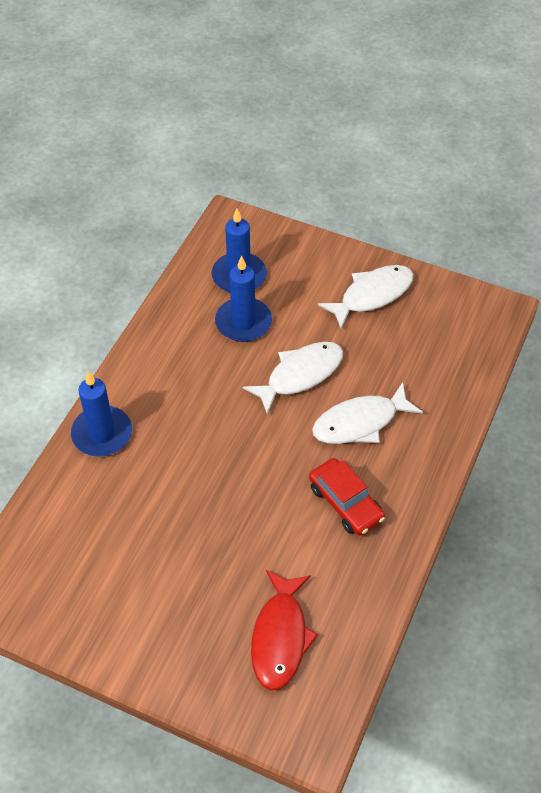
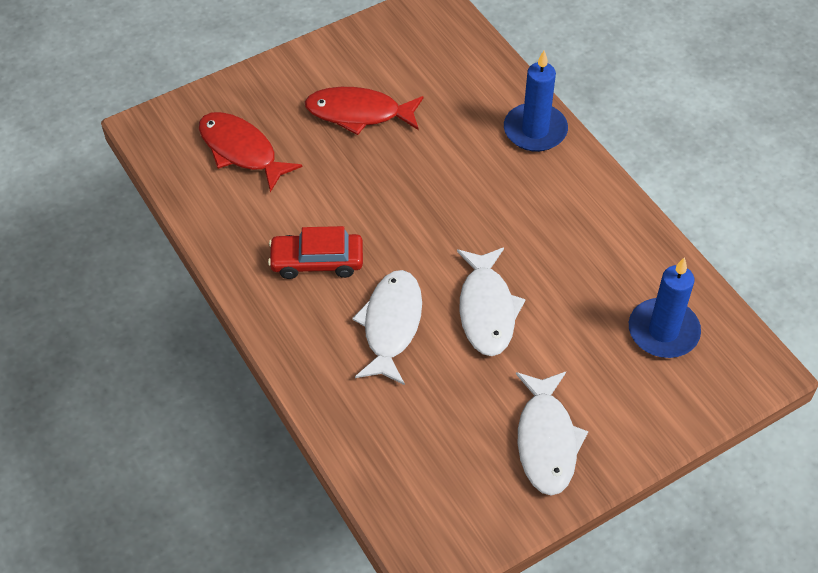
camera: 125 degrees right, 0 degrees up
(171, 571) = (359, 113): none -> red fish
(243, 322) = (592, 300): blue candle -> none

